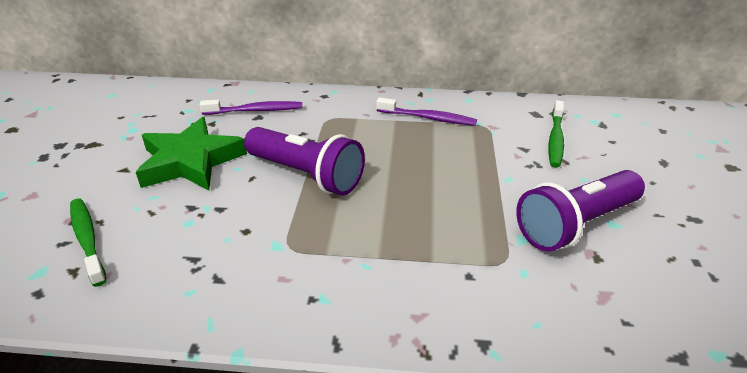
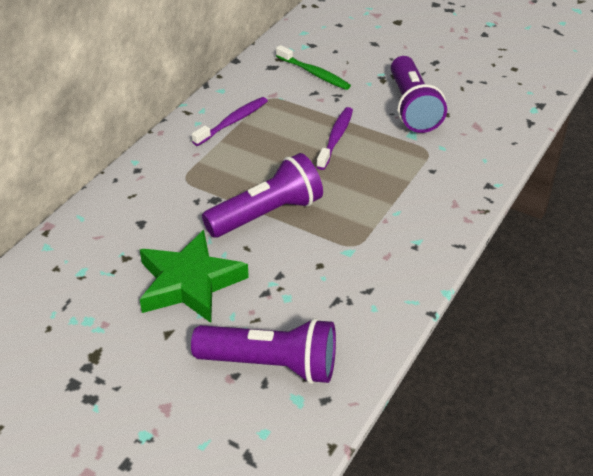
camera: 65 degrees left, 5 degrees up
(87, 240) = (271, 365): green toothbrush -> purple flashlight
(255, 110) = (126, 222): purple toothbrush -> purple toothbrush (335, 138)

